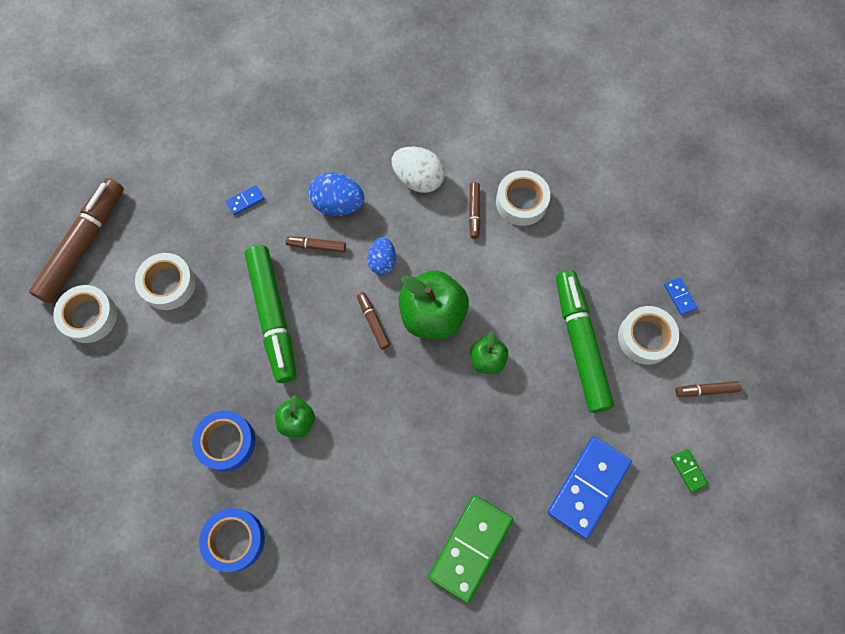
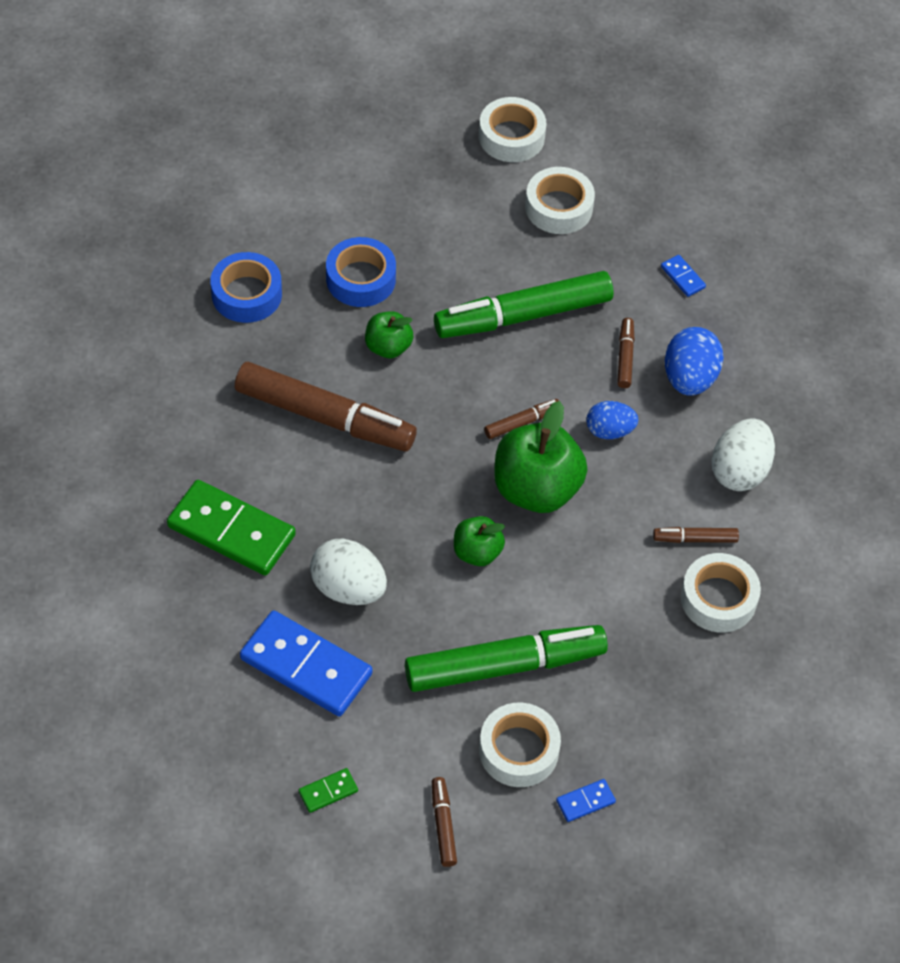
camera: 85 degrees right, 15 degrees down
(84, 245) = (604, 122): brown marker -> brown marker (325, 417)
(520, 455) = (348, 588): none -> white egg

